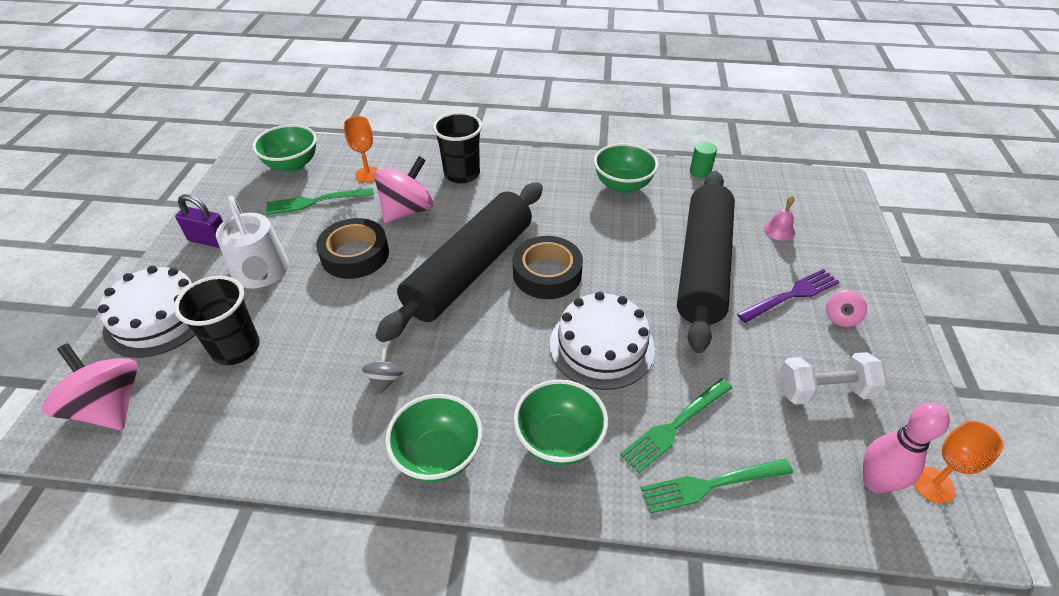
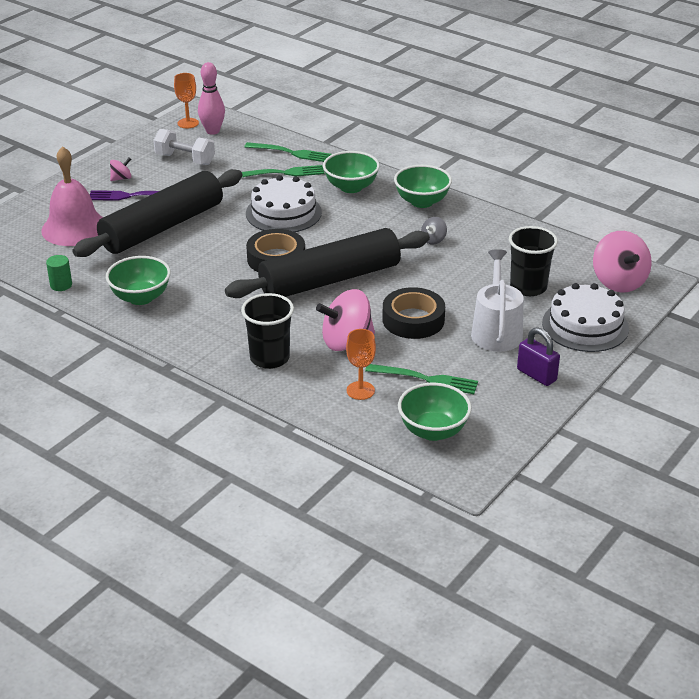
camera: 150 degrees left, 10 degrees down
(779, 230) = (74, 228): pink bell -> pink bell, size x2.42

